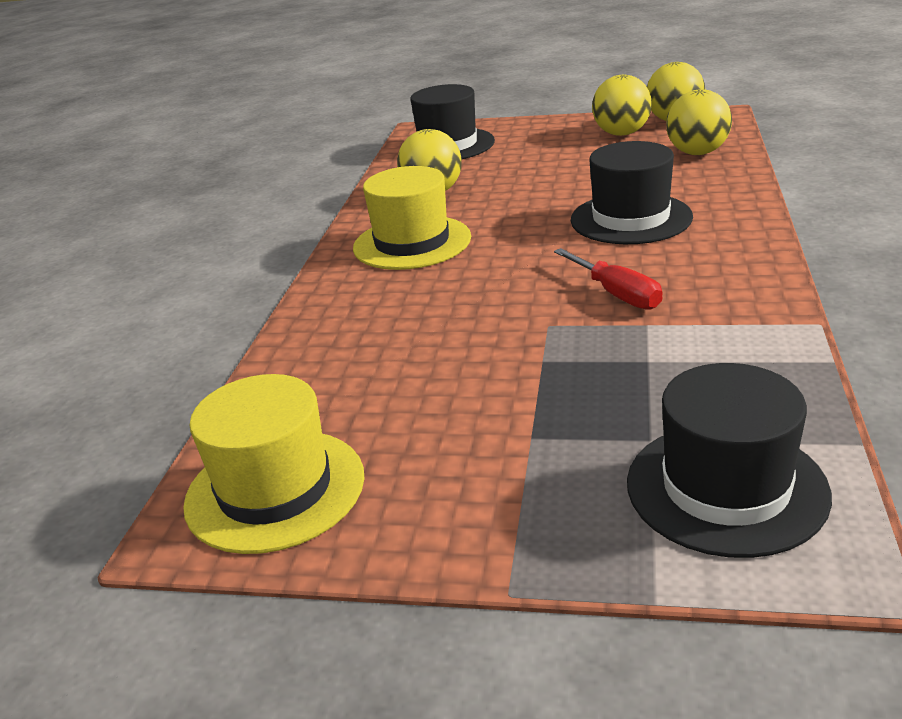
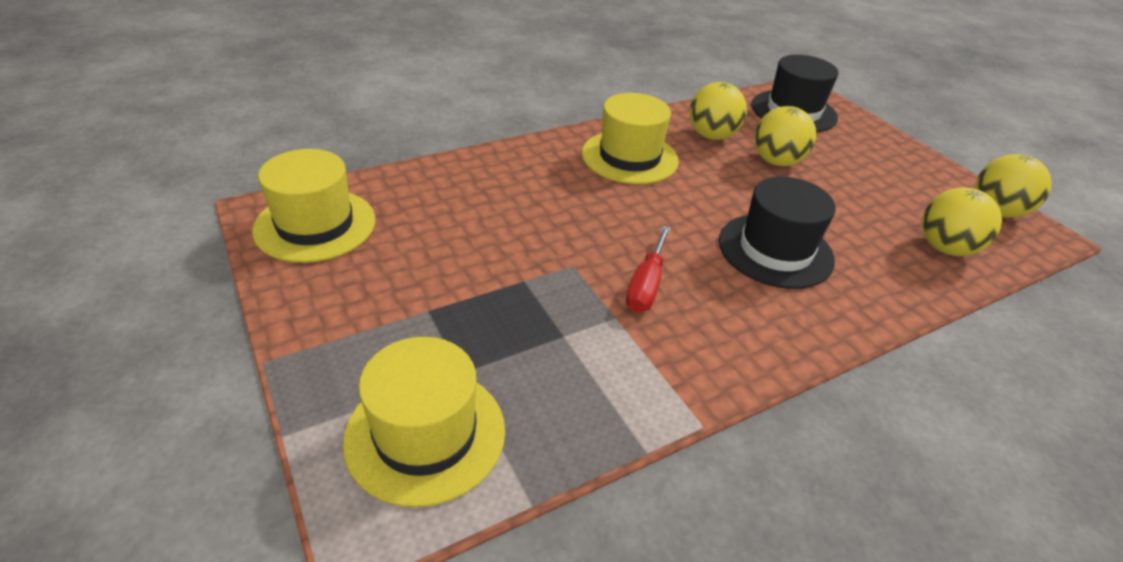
camera: 45 degrees right, 10 degrees up
(621, 134) = (927, 190): yellow ball -> yellow ball (776, 161)
(726, 488) = (425, 434): black hat -> yellow hat

